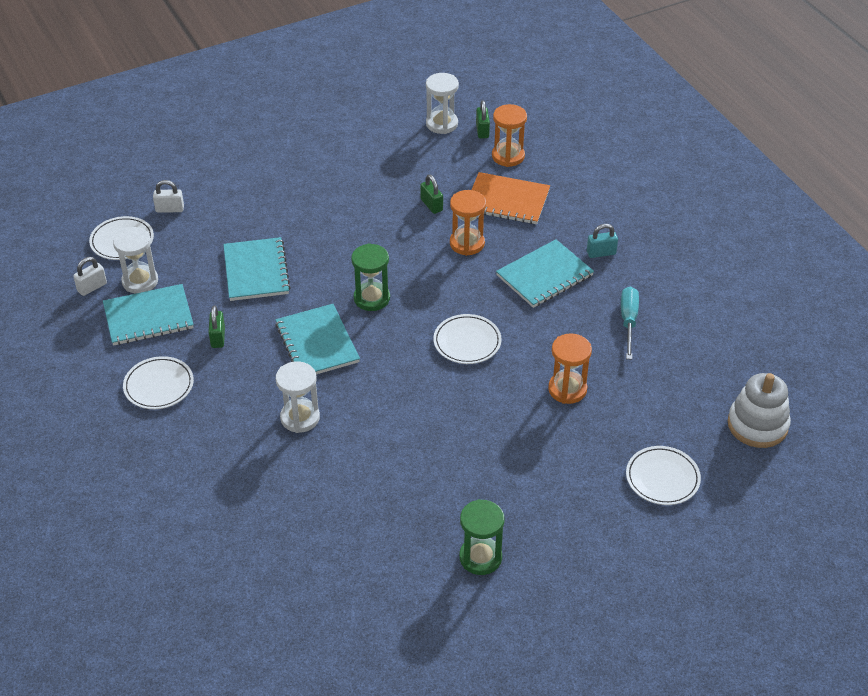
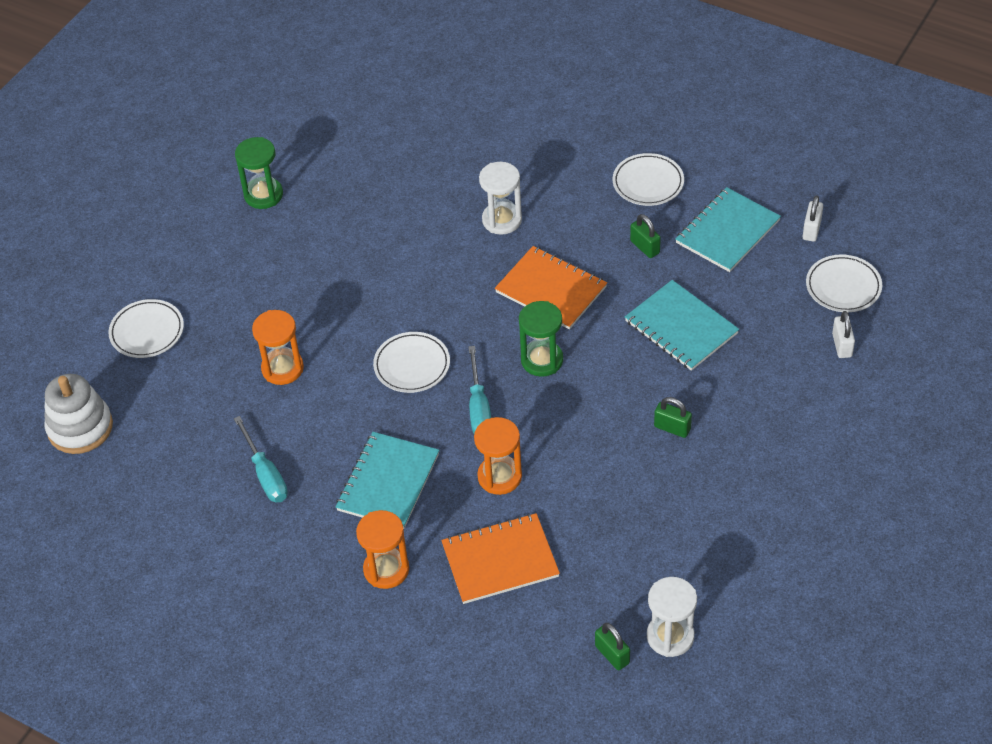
camera: 150 degrees right, 5 degrees up
(140, 281) = (776, 258): white hourglass -> none
(170, 209) = (842, 345): white padlock -> white padlock turned 60 degrees counterclockwise
(317, 343) = (551, 290): turquoise notebook -> orange notebook
(431, 205) = (578, 505): green padlock -> green padlock (672, 428)
(443, 290) = (479, 407): none -> turquoise screwdriver
(508, 156) = (549, 630): orange hourglass -> orange hourglass (386, 569)
(601, 253) = (346, 546): turquoise padlock -> none

